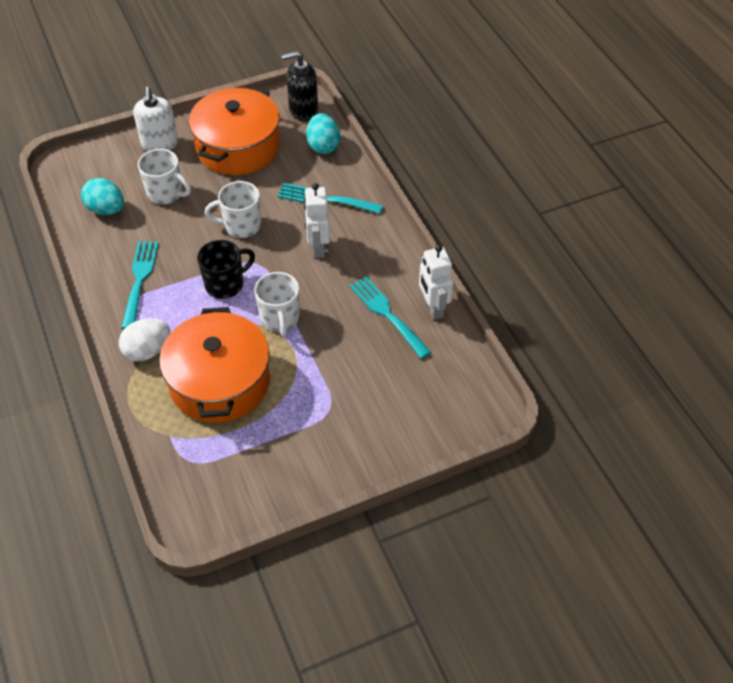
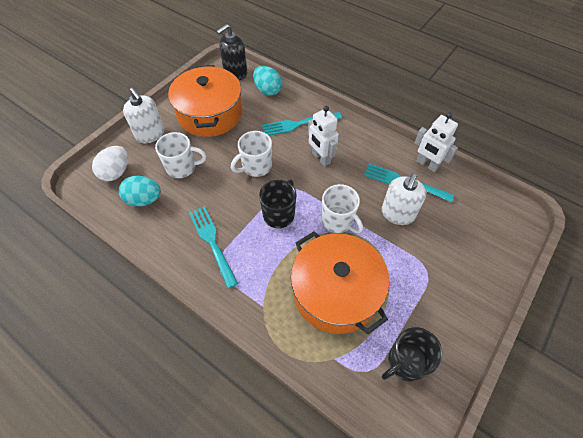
camera: 30 degrees left, 5 degrees up
(147, 351) = (262, 296): white egg -> white egg (116, 172)
(232, 473) = (405, 362): none -> black mug
(350, 342) = (397, 214): none -> white soap dispenser

